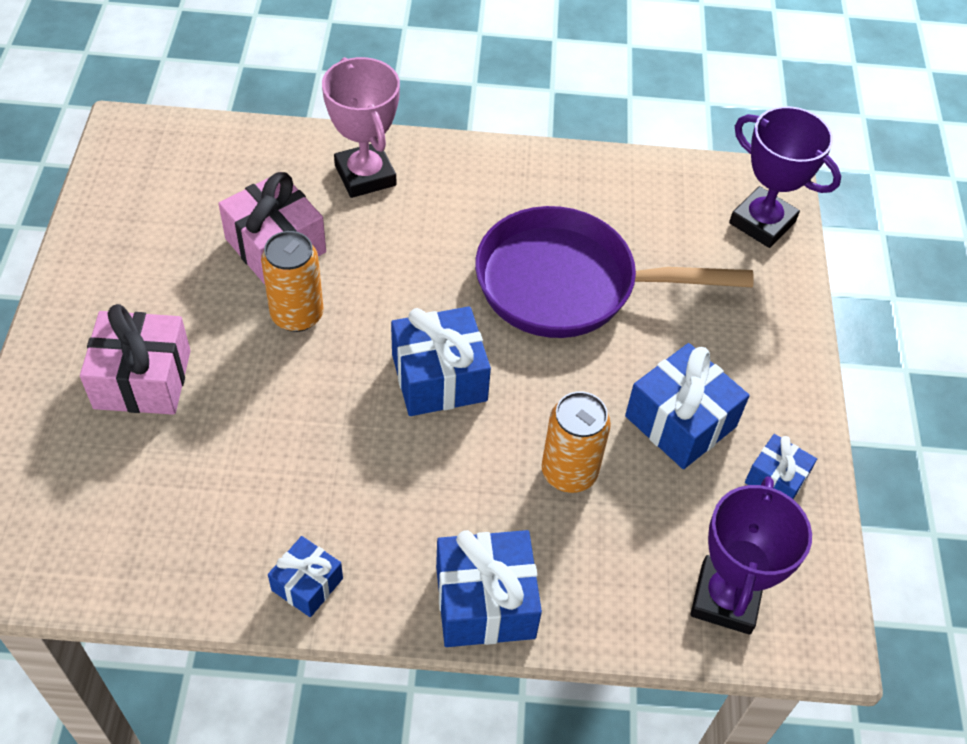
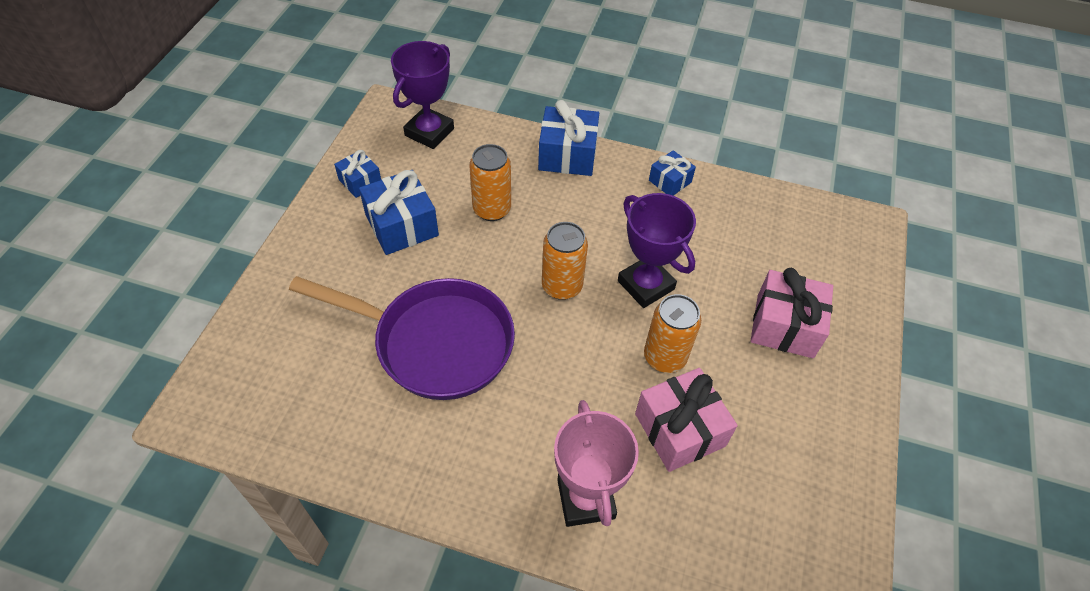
camera: 165 degrees left, 0 degrees up
(439, 377) = (562, 286): blue gift -> orange can
(762, 222) = (233, 370): purple trophy -> purple trophy (645, 285)

